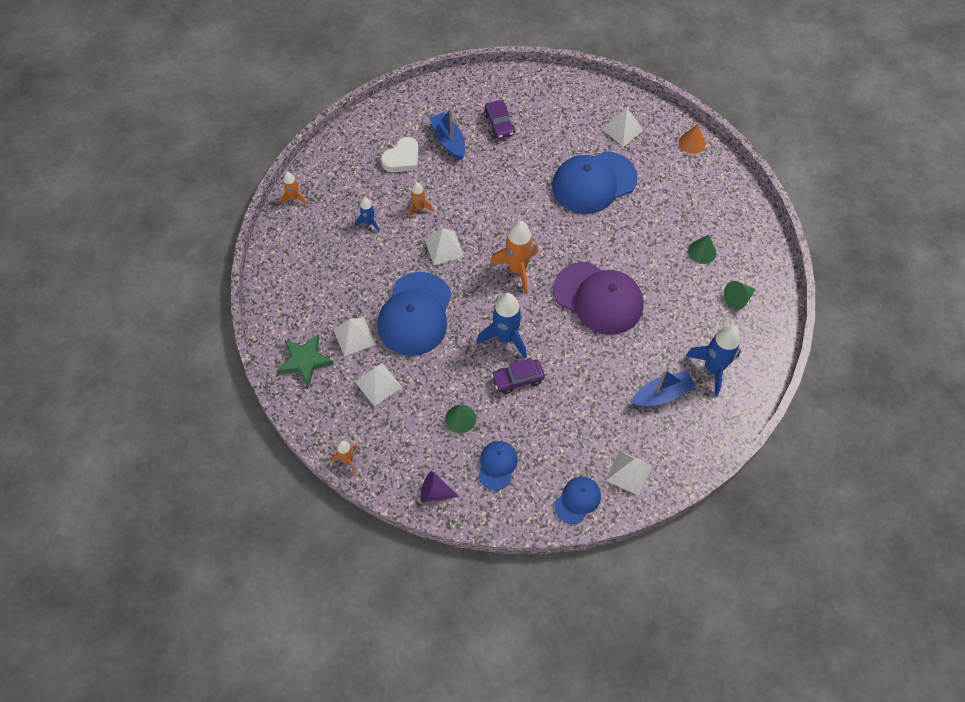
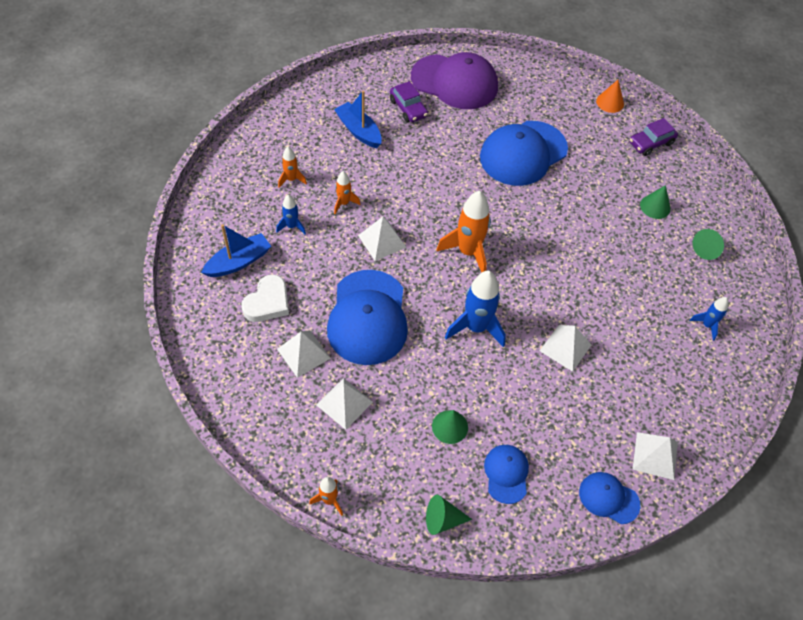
camera: 15 degrees left, 5 degrees down
(294, 198) = (200, 211): orange rocket -> orange rocket (291, 179)
(305, 360) = (251, 390): green star -> none
(402, 158) = (313, 155): white heart -> white heart (268, 302)
(435, 492) = (443, 520): purple cone -> green cone
(518, 379) = (502, 371): purple car -> purple car (651, 143)
(577, 500) = (608, 498): blue cap -> blue cap turned 90 degrees counterclockwise
(598, 298) = (564, 270): purple cap -> purple cap (454, 82)
(622, 129) = (536, 98): white pyramid -> white pyramid (565, 347)
(662, 394) = (662, 362): blue boat -> blue boat (239, 262)
(713, 368) = (707, 325): blue rocket -> blue rocket, size x0.53

